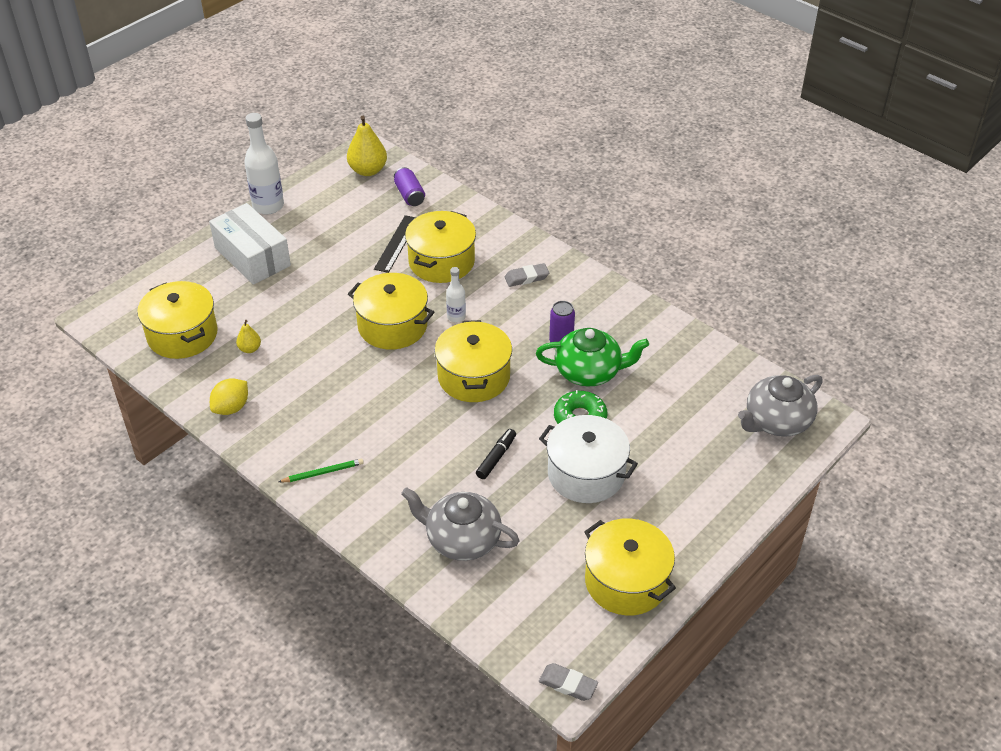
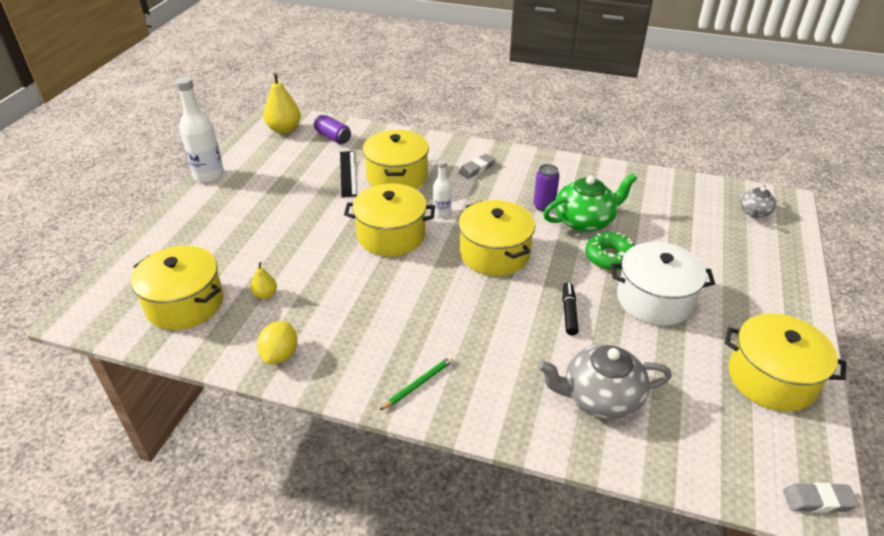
camera: 25 degrees left, 5 degrees down
(252, 257) = (218, 218): white box -> none
(776, 421) = (754, 212): grey teapot -> grey teapot, size x0.56

